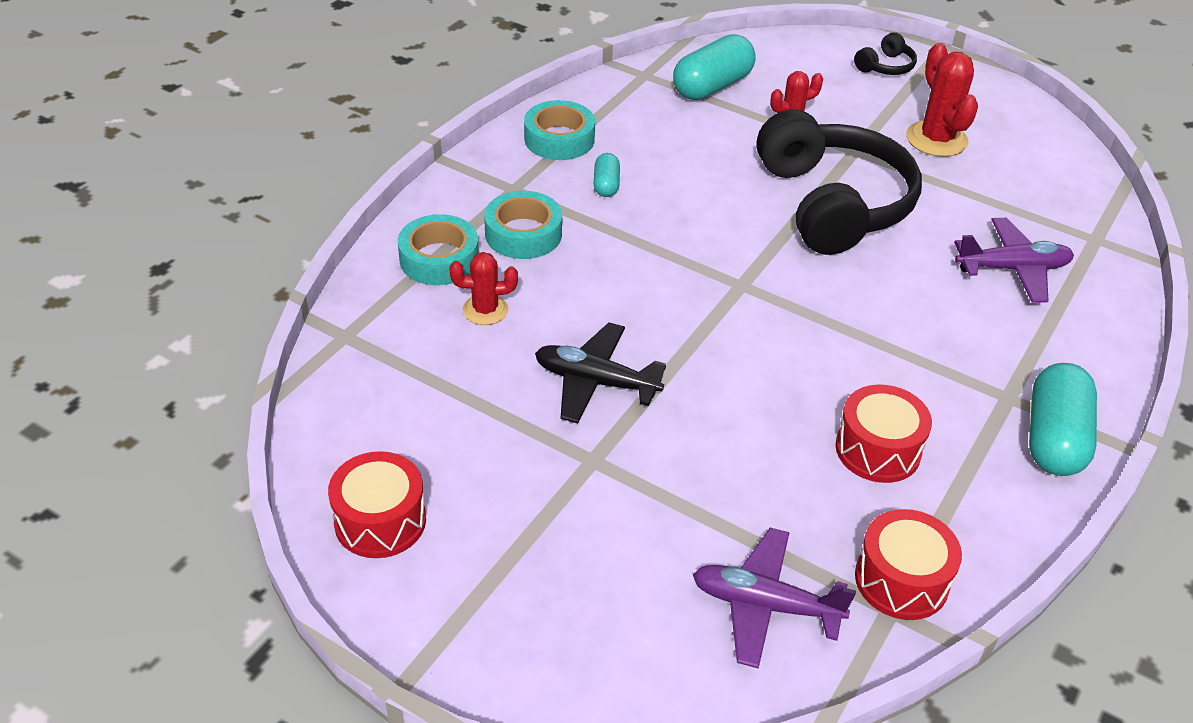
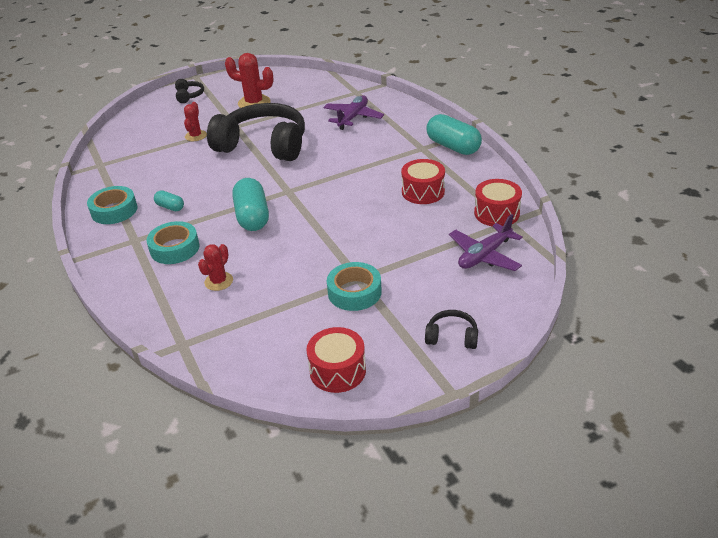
camera: 55 degrees left, 5 degrees down
(439, 259) = (159, 286): turquoise tape -> turquoise tape (354, 292)
(529, 635) = (452, 337): none -> black headphones
(595, 382) = (308, 259): black plane -> none
(712, 86) = (138, 147): turquoise capsule -> turquoise capsule (252, 216)

